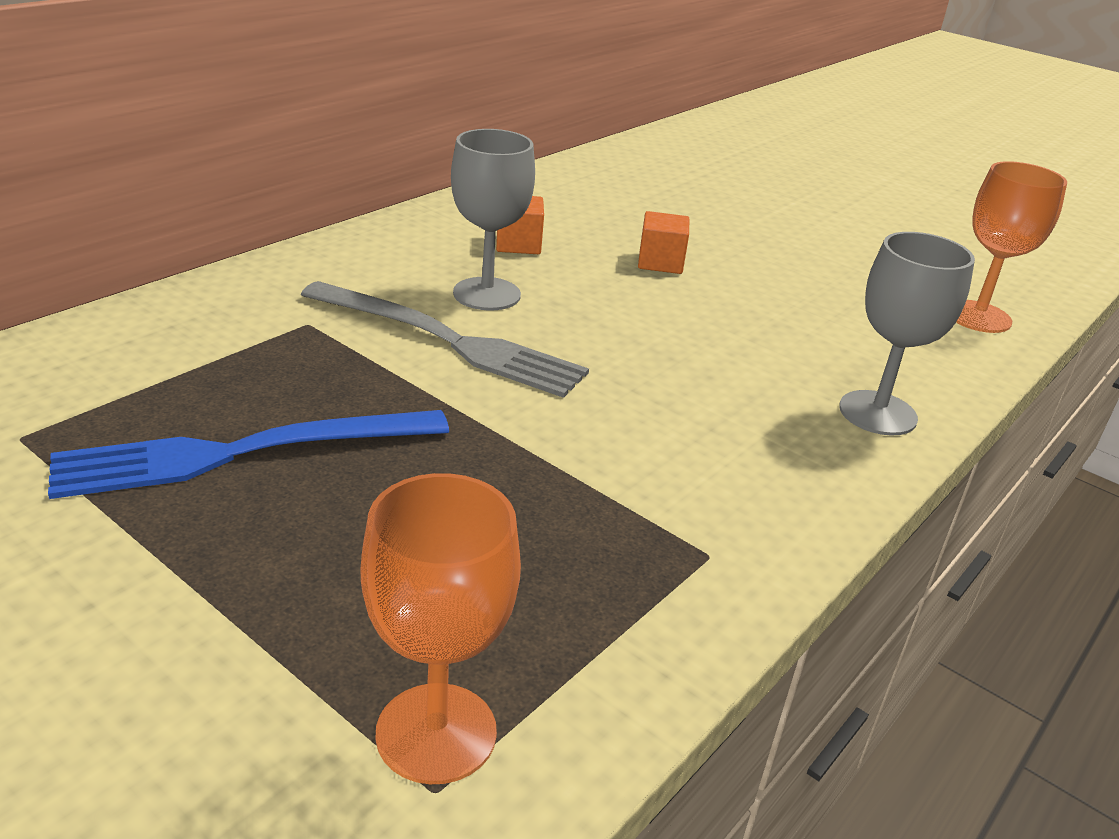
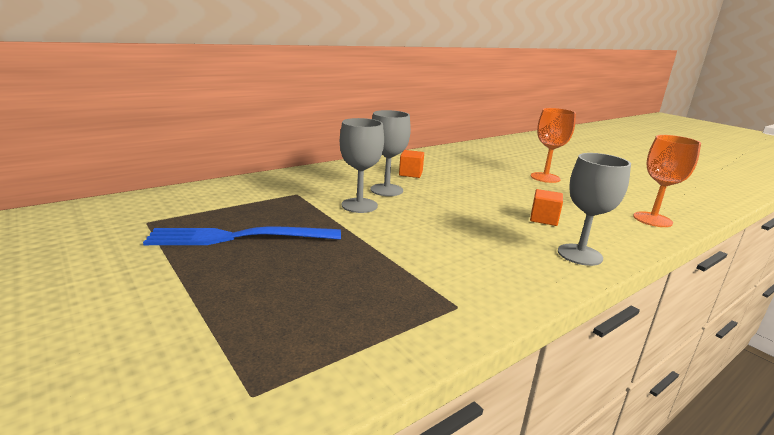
camera: 15 degrees right, 10 degrees down
(436, 733) = (267, 367): orange goblet -> orange goblet (545, 177)
(449, 341) = (359, 205): grey fork -> grey goblet
(660, 262) = (479, 185): orange cube -> orange cube (543, 219)

